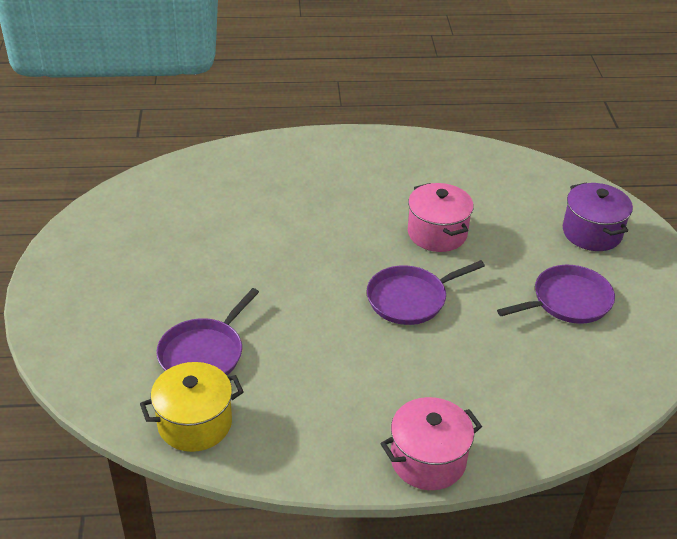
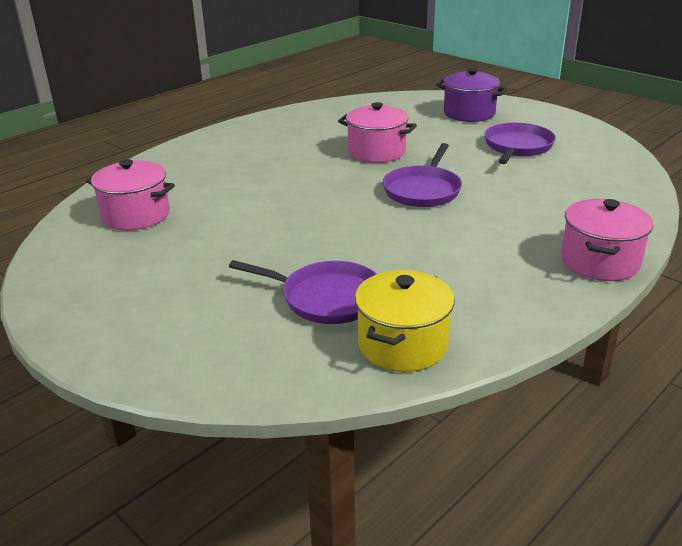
camera: 40 degrees left, 10 degrees down
(189, 198) = (136, 215): none -> pink pot
(204, 353) = (326, 298): purple pan -> purple pan turned 60 degrees counterclockwise

